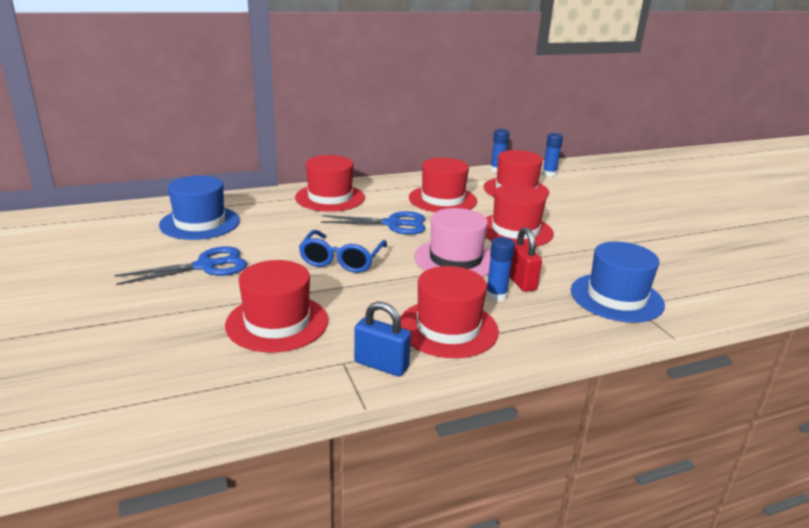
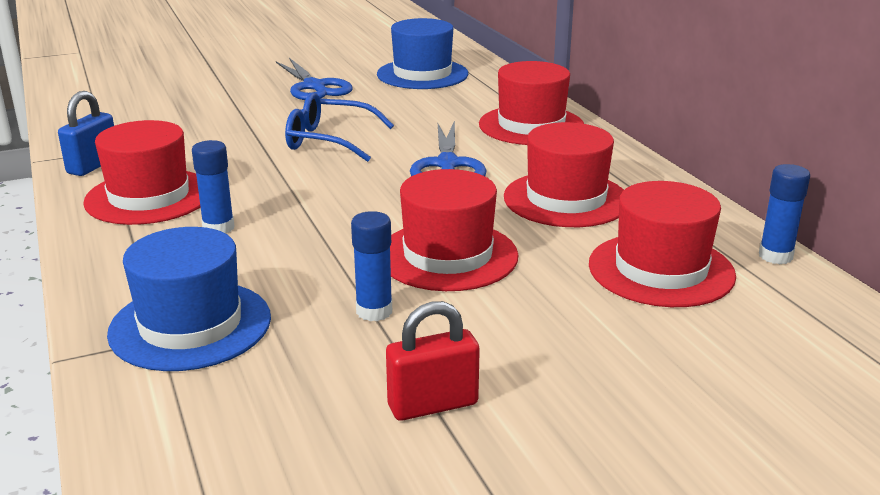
camera: 90 degrees right, 0 degrees up
(277, 322) = (191, 121): red hat -> none
(455, 259) = (332, 205): pink hat -> none
(520, 281) = (258, 248): red padlock -> red padlock (433, 405)
(549, 174) = (805, 320): blue glue stick -> blue glue stick (374, 311)

